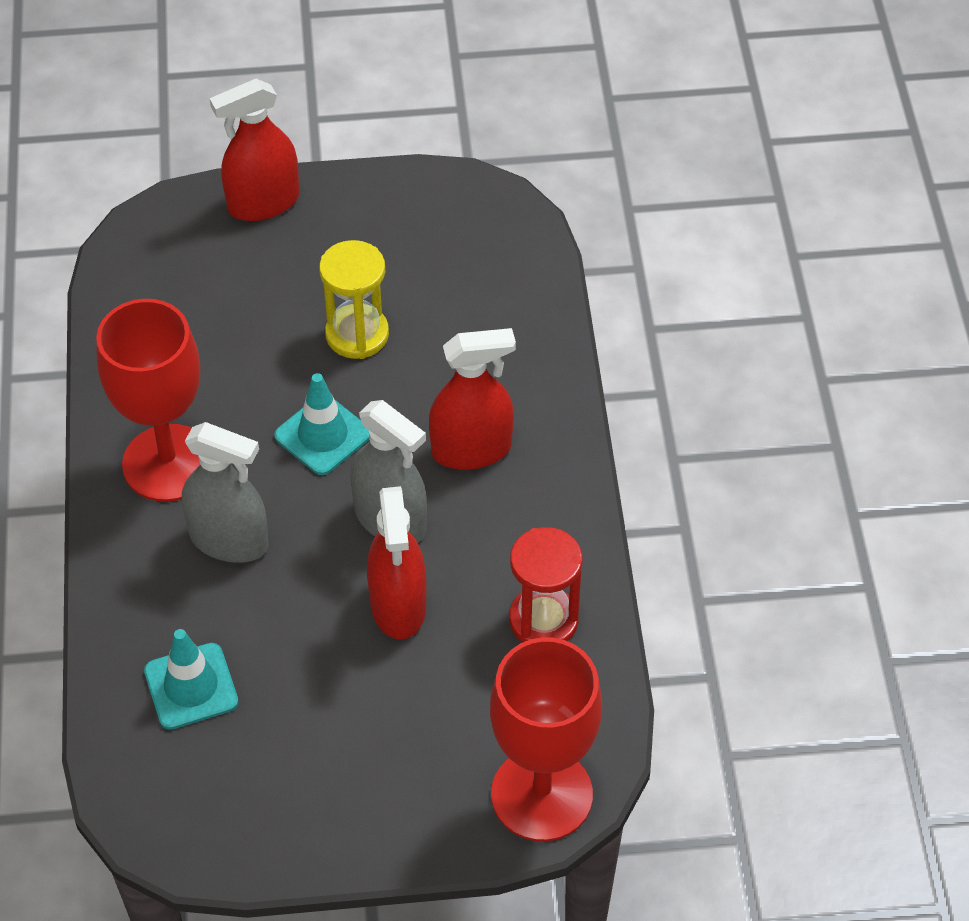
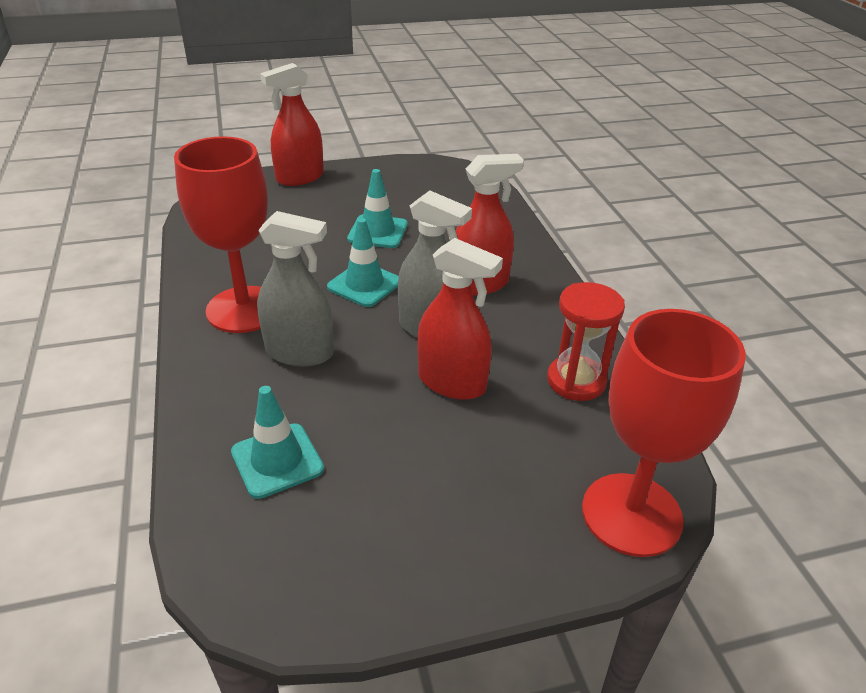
camera: 10 degrees left, 15 degrees down
(357, 334) = (378, 232): yellow hourglass -> turquoise traffic cone
(398, 605) = (452, 382): red spray bottle -> red spray bottle turned 45 degrees counterclockwise

